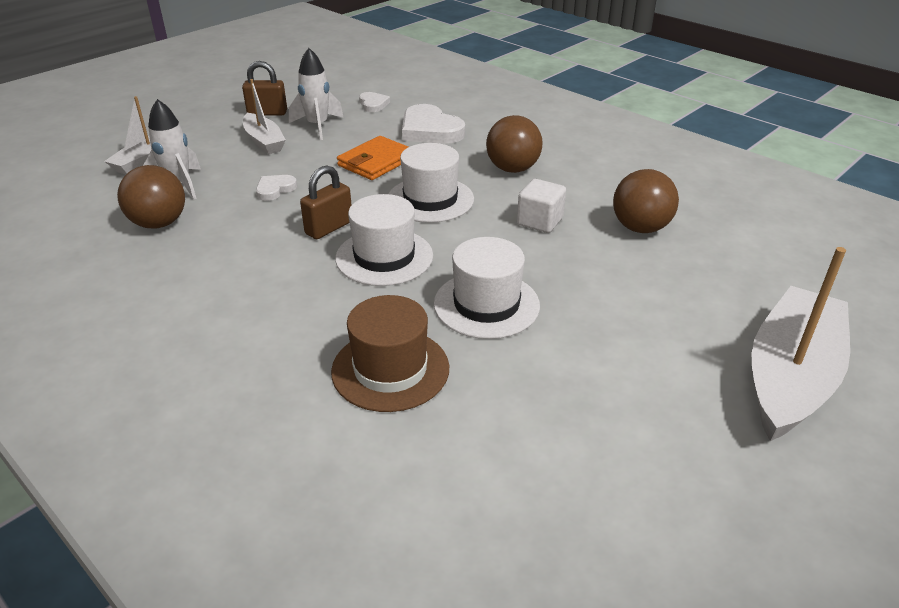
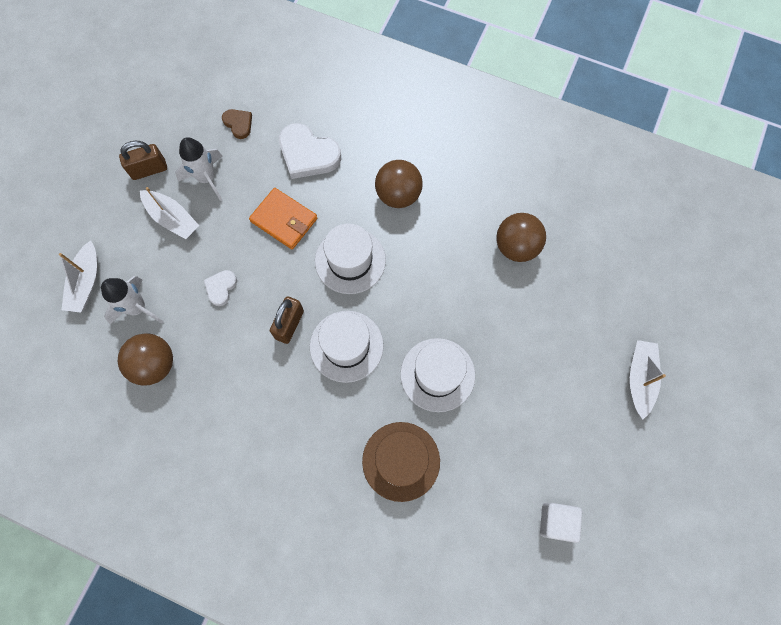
camera: 20 degrees left, 35 degrees up
(373, 104) = (238, 124): white heart -> brown heart
(376, 162) = (284, 220): orange wallet -> orange wallet turned 75 degrees counterclockwise
(539, 221) = (442, 262): white cube -> white cube (556, 521)
(790, 376) = (640, 379): white boat -> white boat, size x0.57

